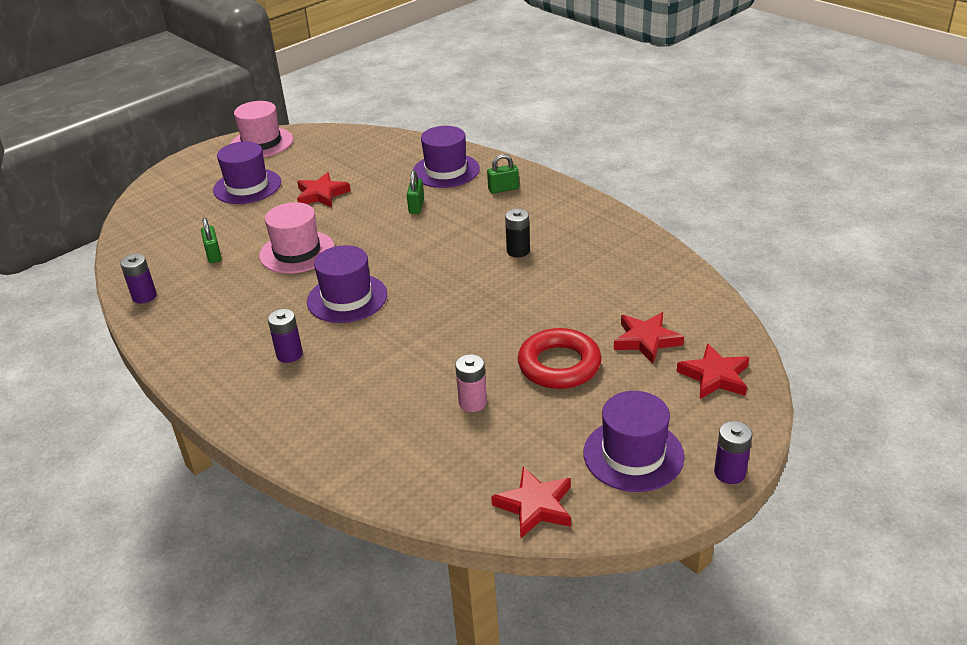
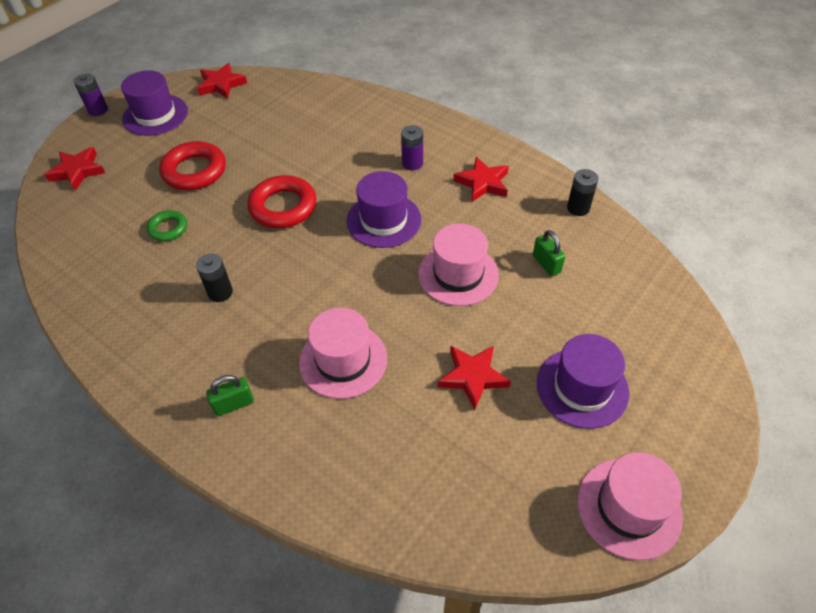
camera: 170 degrees right, 15 degrees up
(144, 296) = (578, 208): purple battery -> black battery
(416, 206) = (343, 360): green padlock -> pink hat
(446, 171) = (315, 444): purple hat -> none
(452, 317) = (283, 207): none -> red ring
(473, 402) = (261, 138): pink battery -> none
(579, 305) = (168, 228): none -> green ring
(646, 340) = (119, 197): red star -> red star (483, 183)

